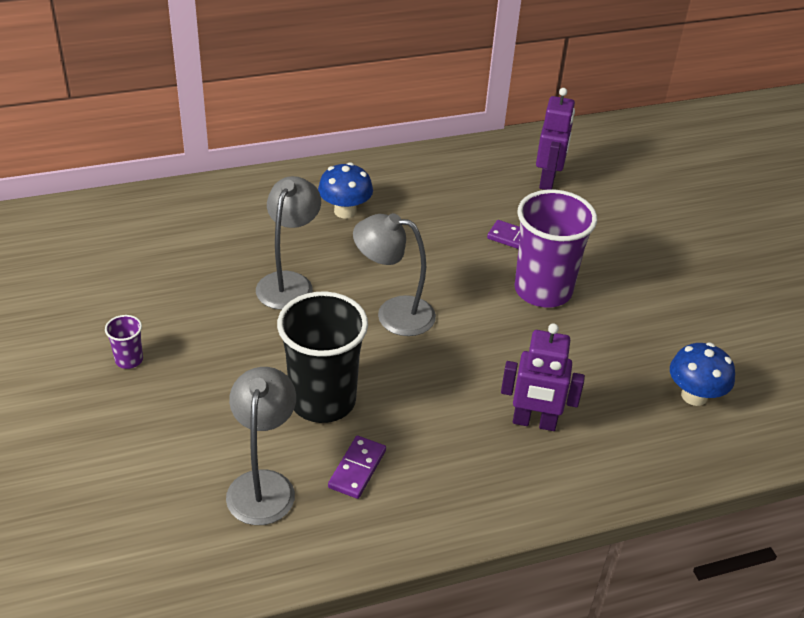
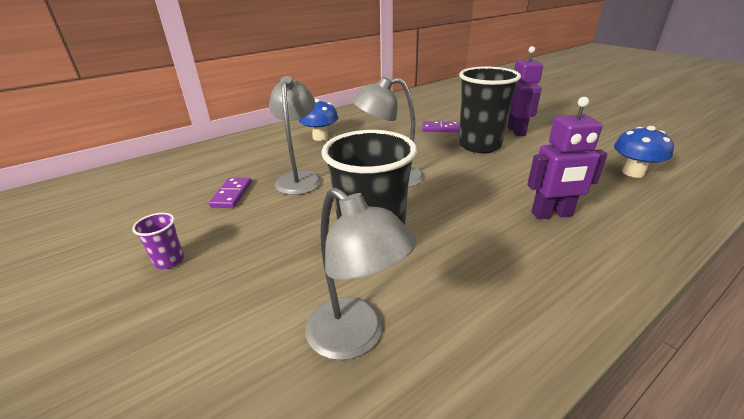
camera: 15 degrees left, 10 degrees down
(263, 485) = (356, 337): grey lamp -> grey lamp turned 150 degrees clockwise
(357, 469) = (441, 291): purple domino -> purple domino (232, 194)
(543, 290) = (479, 145): purple cup -> black cup
(548, 180) = (435, 105): purple robot -> purple robot (516, 131)

